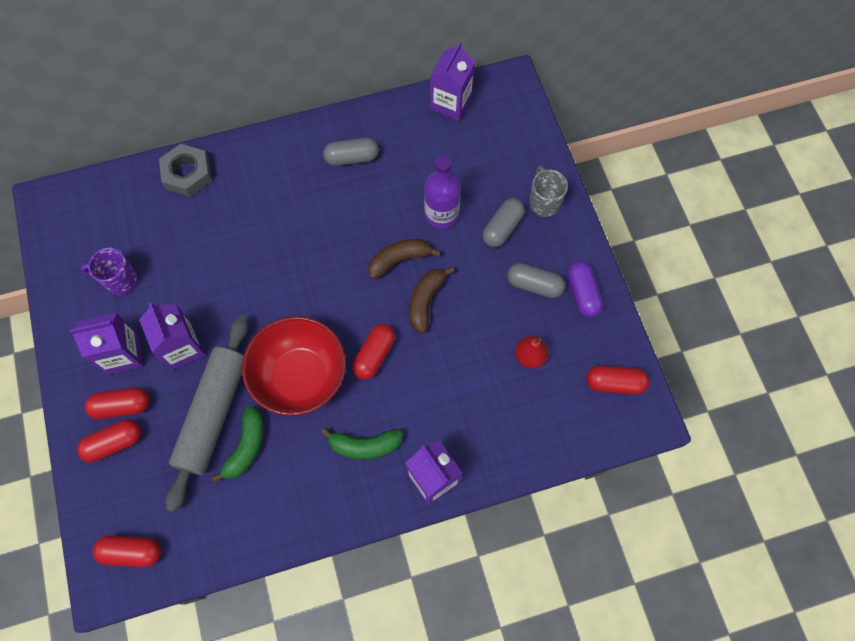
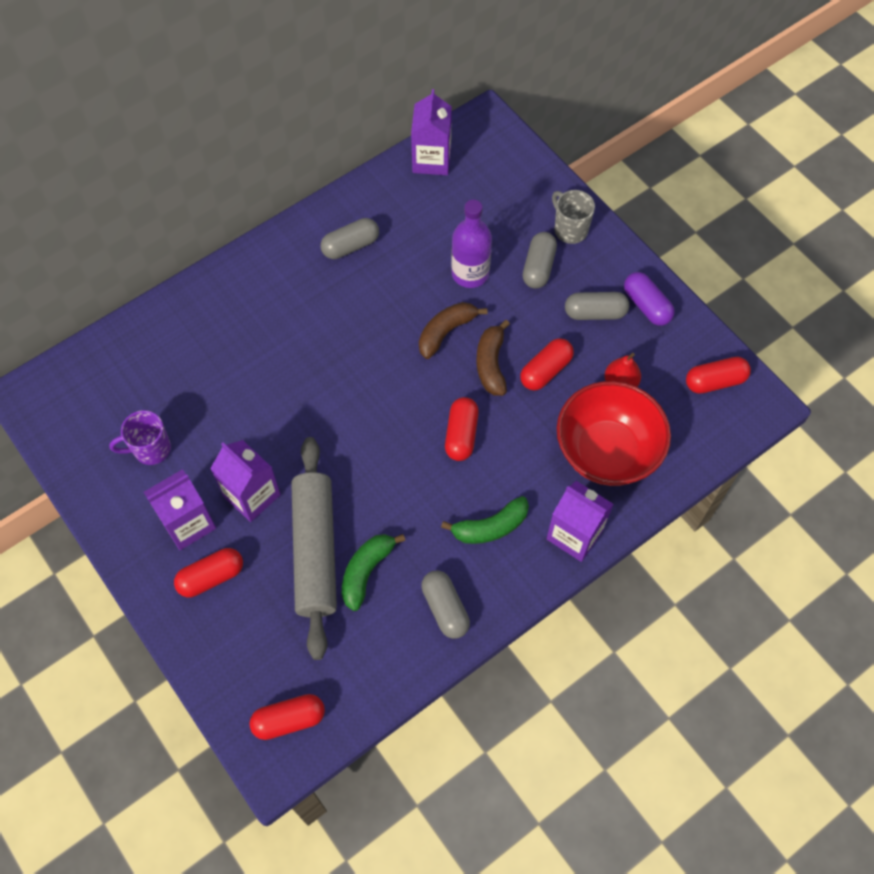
camera: 20 degrees left, 5 degrees down
(114, 443) = (219, 617): red capsule -> red capsule (545, 370)
(187, 174) = (177, 316): grey nut -> none
(246, 447) = (366, 571): green banana -> green banana turned 150 degrees counterclockwise
(297, 503) = (445, 608): none -> grey capsule
(300, 377) = (393, 482): red bowl -> red bowl (606, 452)

